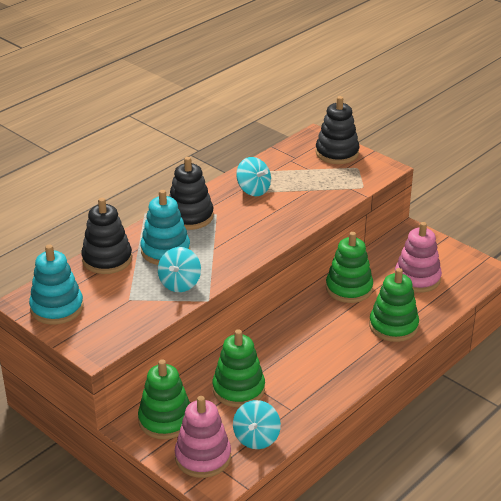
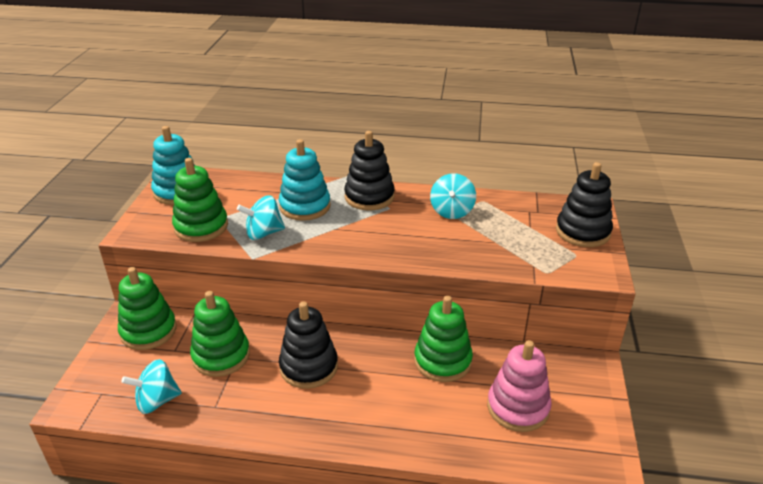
camera: 55 degrees right, 0 degrees up
(107, 259) = (265, 185): black stacking toy -> black stacking toy (308, 367)
(203, 457) = (110, 377): pink stacking toy -> none
(393, 326) = (414, 425): green stacking toy -> green stacking toy (201, 227)

